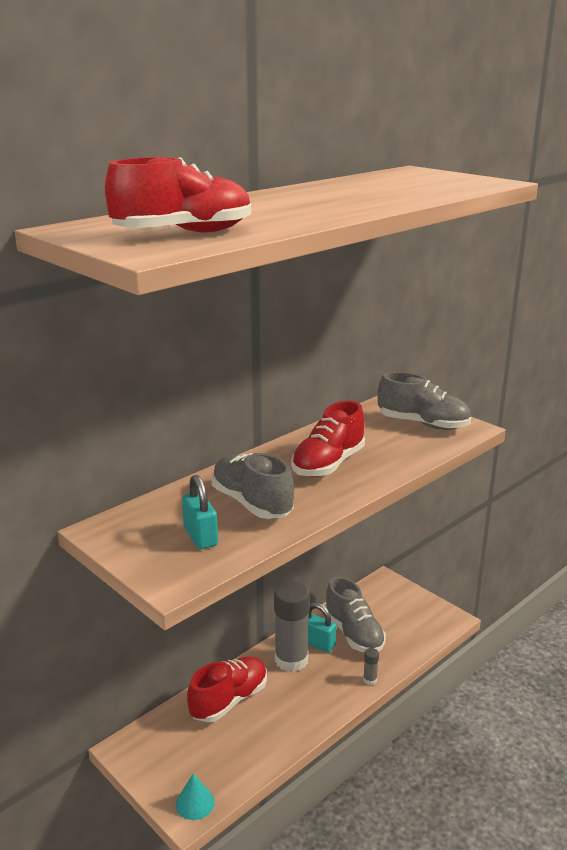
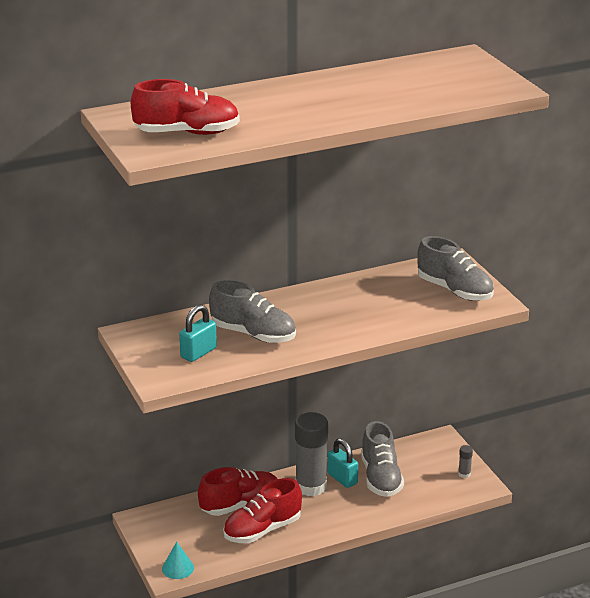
camera: 20 degrees right, 5 degrees up
(200, 537) = (198, 353): turquoise padlock -> turquoise padlock turned 45 degrees clockwise
(252, 503) = (253, 334): grey shoe -> grey shoe turned 135 degrees clockwise
(328, 464) = (339, 313): red shoe -> red shoe (262, 530)
(370, 679) = (371, 517): grey glue stick -> grey glue stick (464, 474)

